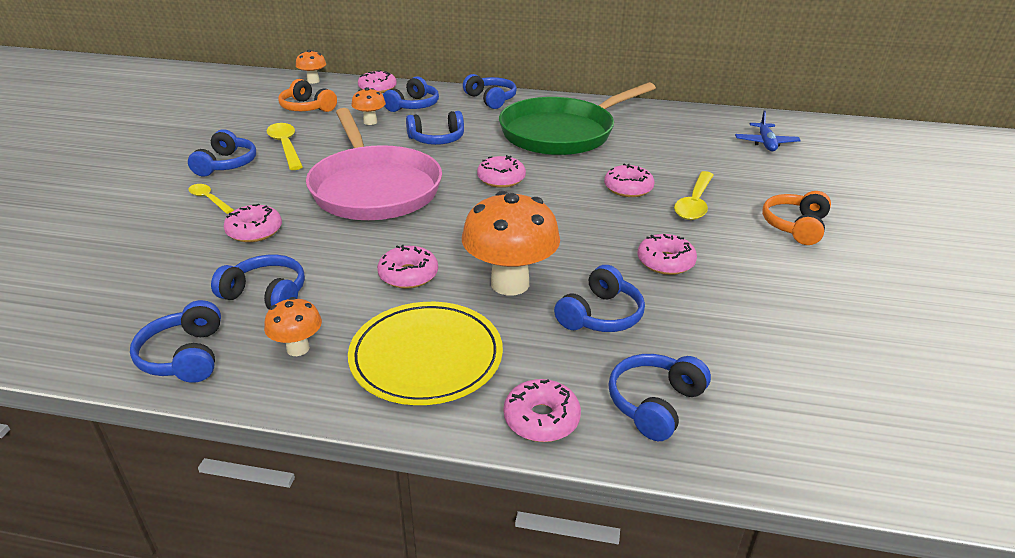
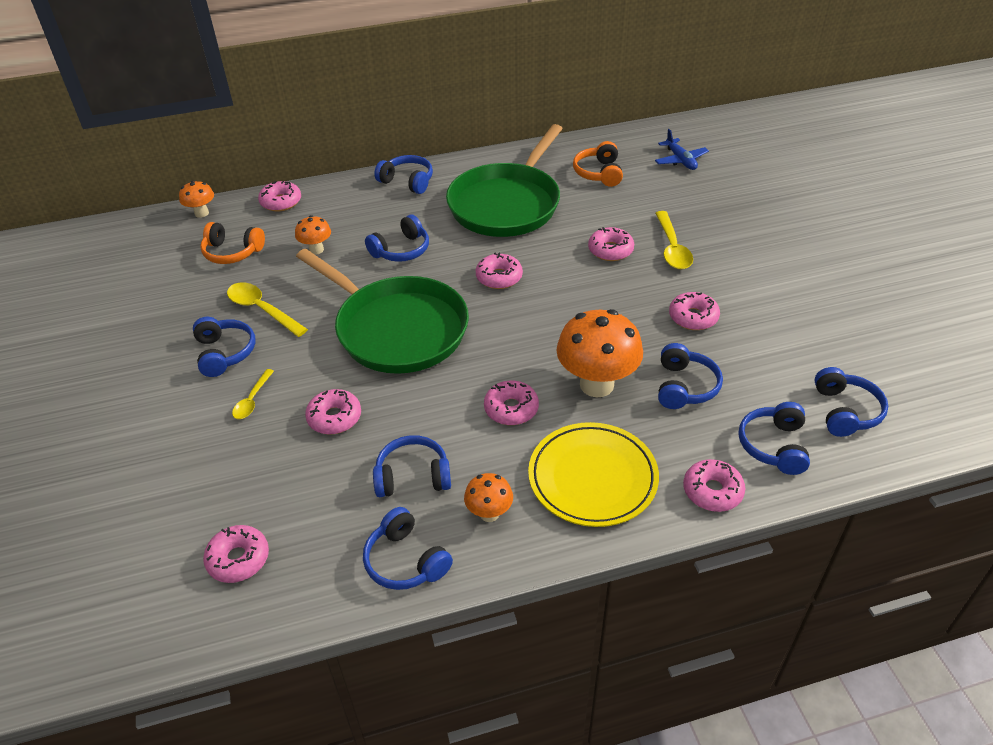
camera: 25 degrees left, 10 degrees up
(65, 301) = (238, 559): none -> pink donut
(209, 199) = (252, 400): yellow spoon -> yellow spoon turned 90 degrees counterclockwise
(374, 188) = (397, 329): pink pan -> green pan
(413, 106) = (339, 214): blue headphones -> blue headphones (845, 411)
(795, 226) = (759, 245): orange headphones -> orange headphones (599, 173)

